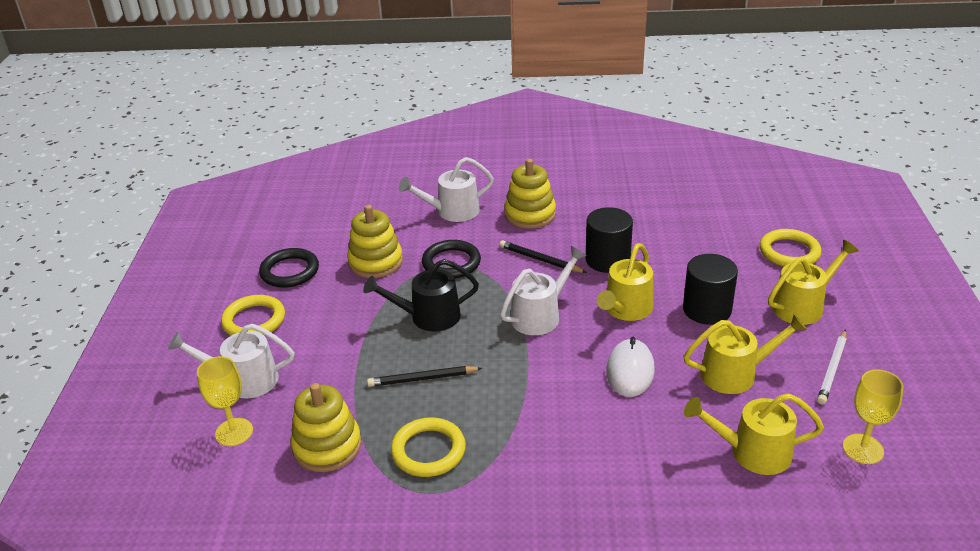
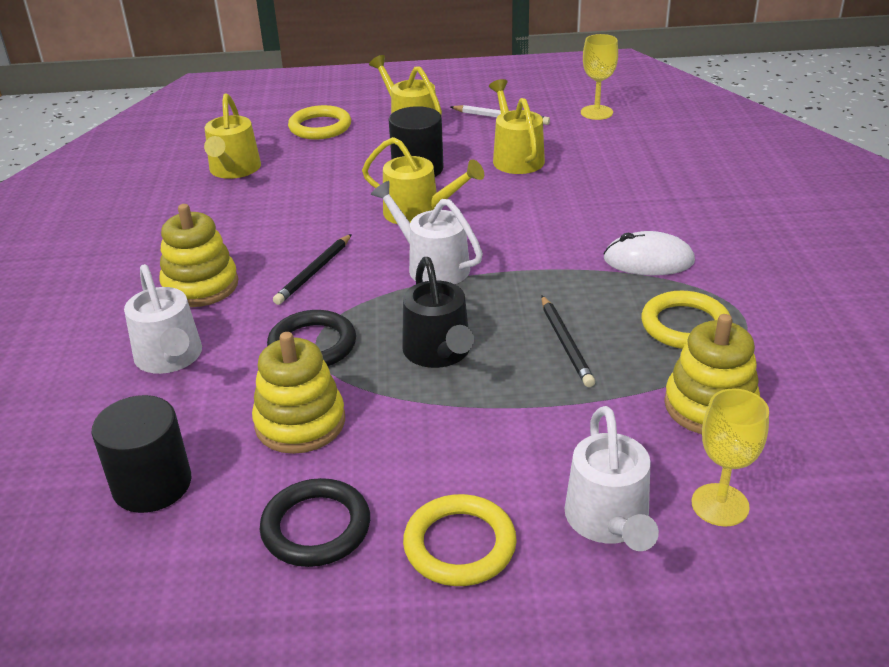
camera: 95 degrees left, 0 degrees up
(607, 260) = (321, 225): black cylinder -> black cylinder (152, 484)
(630, 371) = (522, 209): white mouse -> white mouse (648, 260)
(752, 452) = (617, 153): yellow watering can -> yellow watering can (234, 170)

